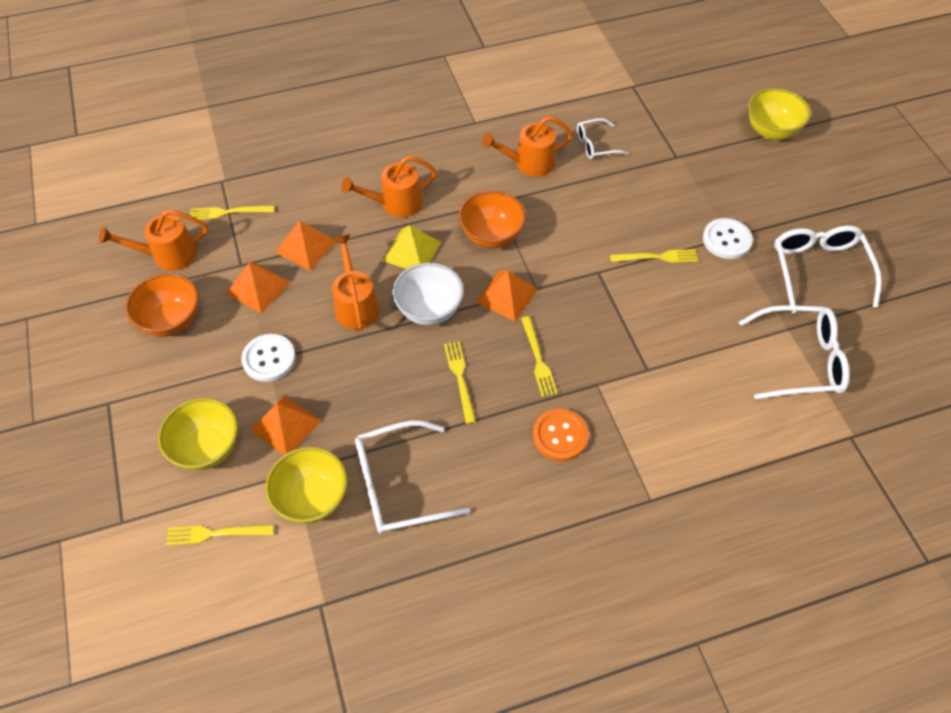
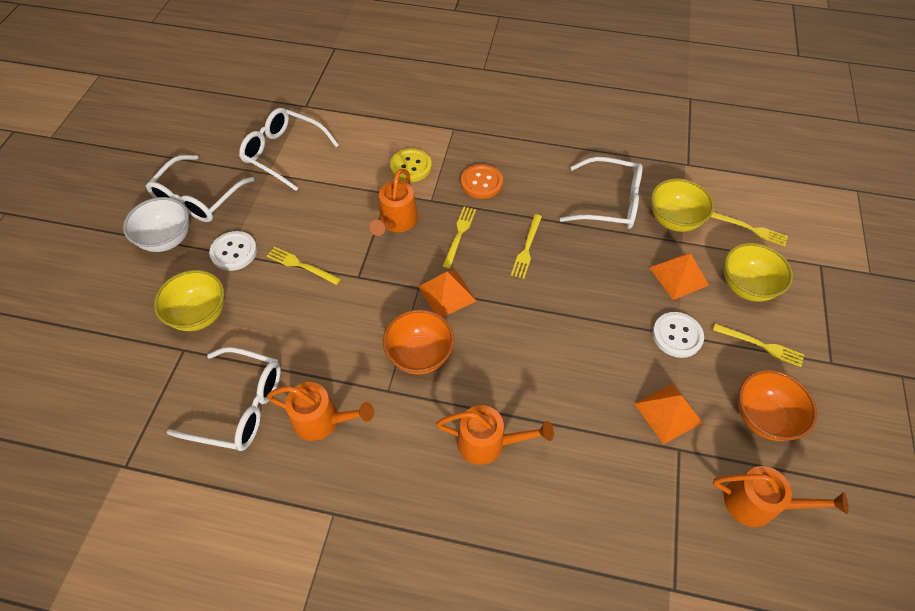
camera: 150 degrees left, 0 degrees up
(228, 212) = (676, 531): yellow fork -> yellow fork (761, 345)
(306, 246) = (604, 437): orange pyramid -> none
(355, 304) = (581, 349): orange watering can -> orange watering can (396, 222)
(412, 251) = (502, 377): yellow pyramid -> none
(429, 310) = (519, 312): white bowl -> white bowl (167, 239)
(595, 145) = (240, 406): white glasses -> white glasses, size x1.75
(653, 416) = (411, 166): none -> yellow button
(771, 131) = (72, 331): yellow bowl -> yellow bowl (200, 314)

